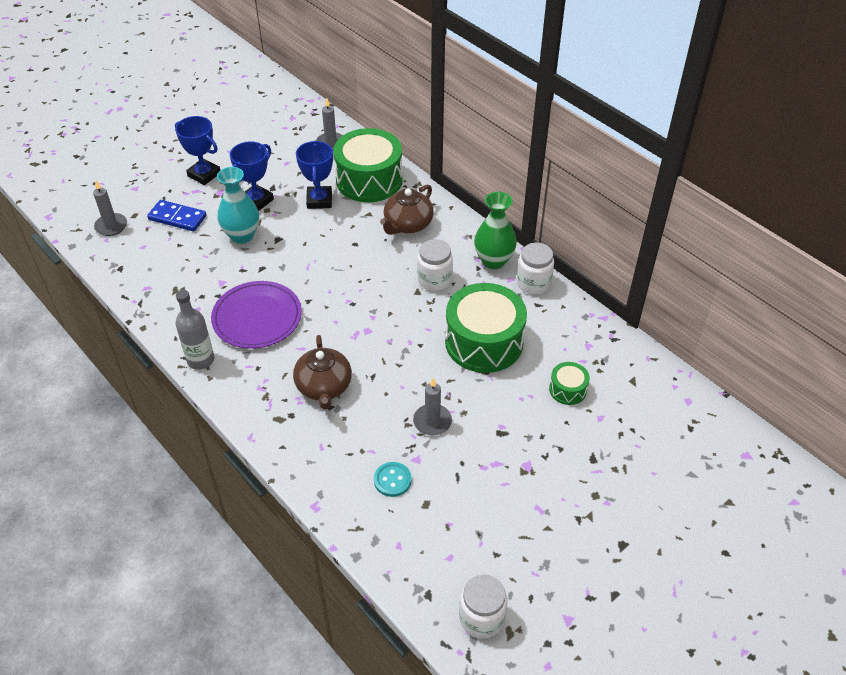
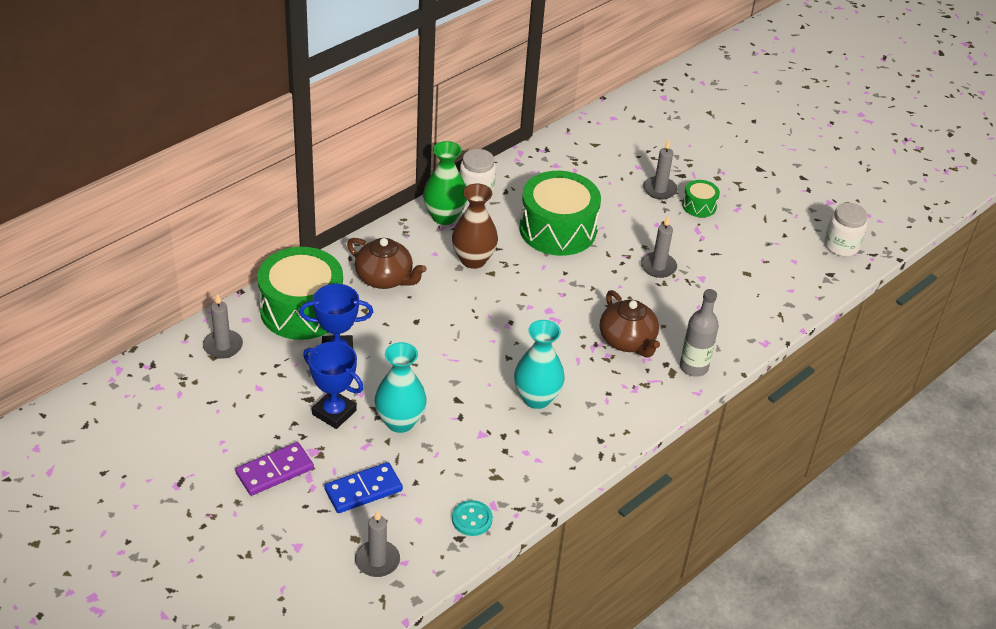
camera: 95 degrees left, 5 degrees down
(177, 218) = (363, 490): blue domino -> blue domino turned 45 degrees clockwise
(200, 360) = (603, 441): grey bottle -> grey bottle (693, 367)
(204, 174) = (275, 471): blue trophy -> purple domino
(257, 317) = (536, 398): purple plate -> turquoise vase
(324, 387) = (627, 341): brown teapot -> brown teapot turned 75 degrees clockwise
(392, 480) = (727, 293): turquoise button -> turquoise button (472, 519)
(434, 280) = (473, 260): white jar -> brown vase
(562, 434) = (659, 189): none -> grey candle
(568, 389) = (610, 182): green drum -> green drum (699, 206)

